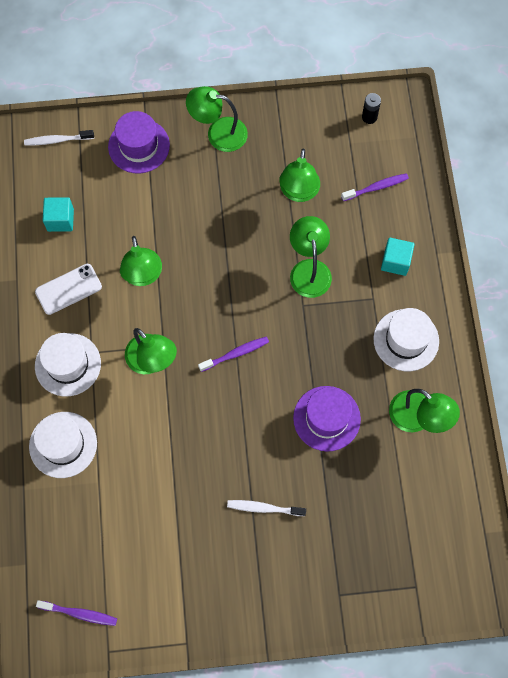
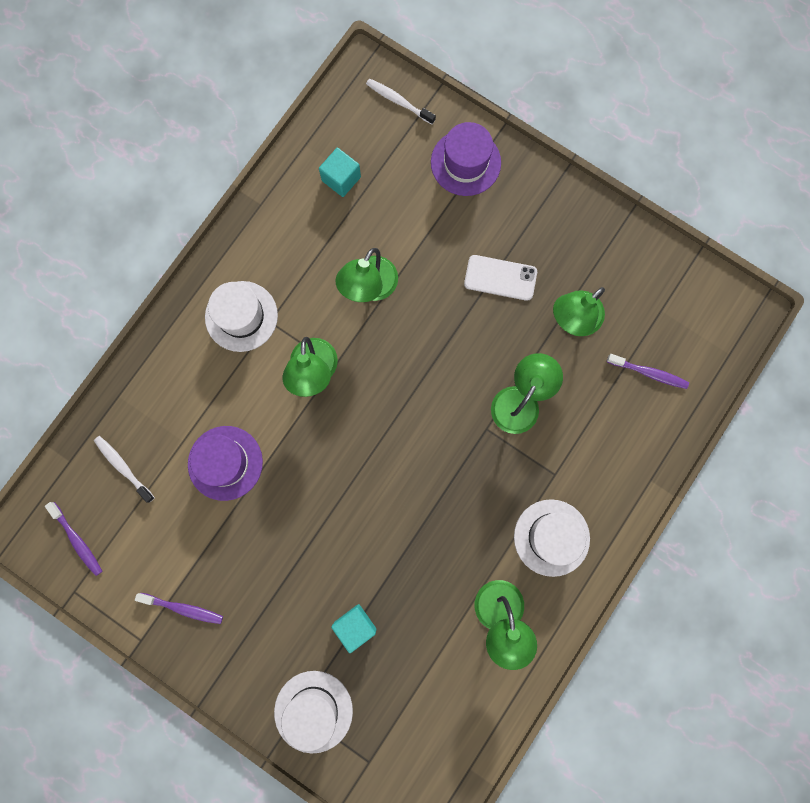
camera: 40 degrees right, 10 degrees up
(63, 444) = (180, 384): white hat -> white hat (313, 711)
(68, 289) = (296, 248): white phone -> white phone (500, 278)
(218, 133) = (547, 206): green lamp -> none
(235, 354) = (390, 424): purple toothbrush -> purple toothbrush (183, 608)
(264, 508) = (299, 581): white toothbrush -> white toothbrush (123, 467)
(326, 418) = (420, 549): purple hat -> purple hat (225, 463)
(369, 117) = (701, 300): black battery -> none
(395, 261) = (605, 457): turquoise cube -> turquoise cube (355, 626)

